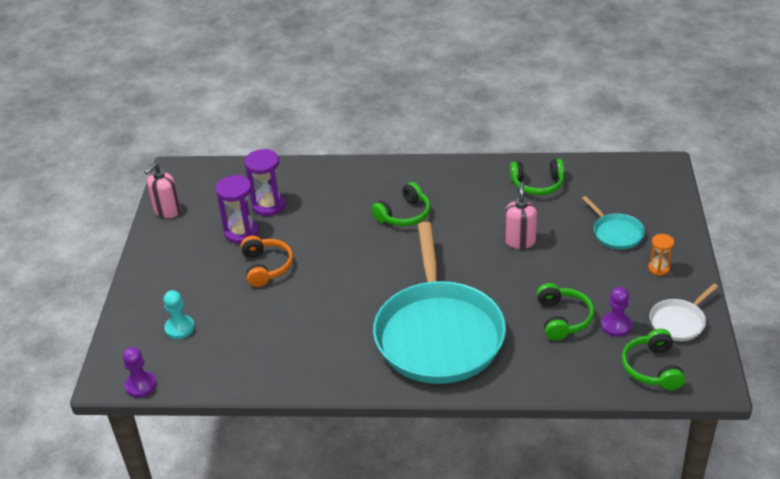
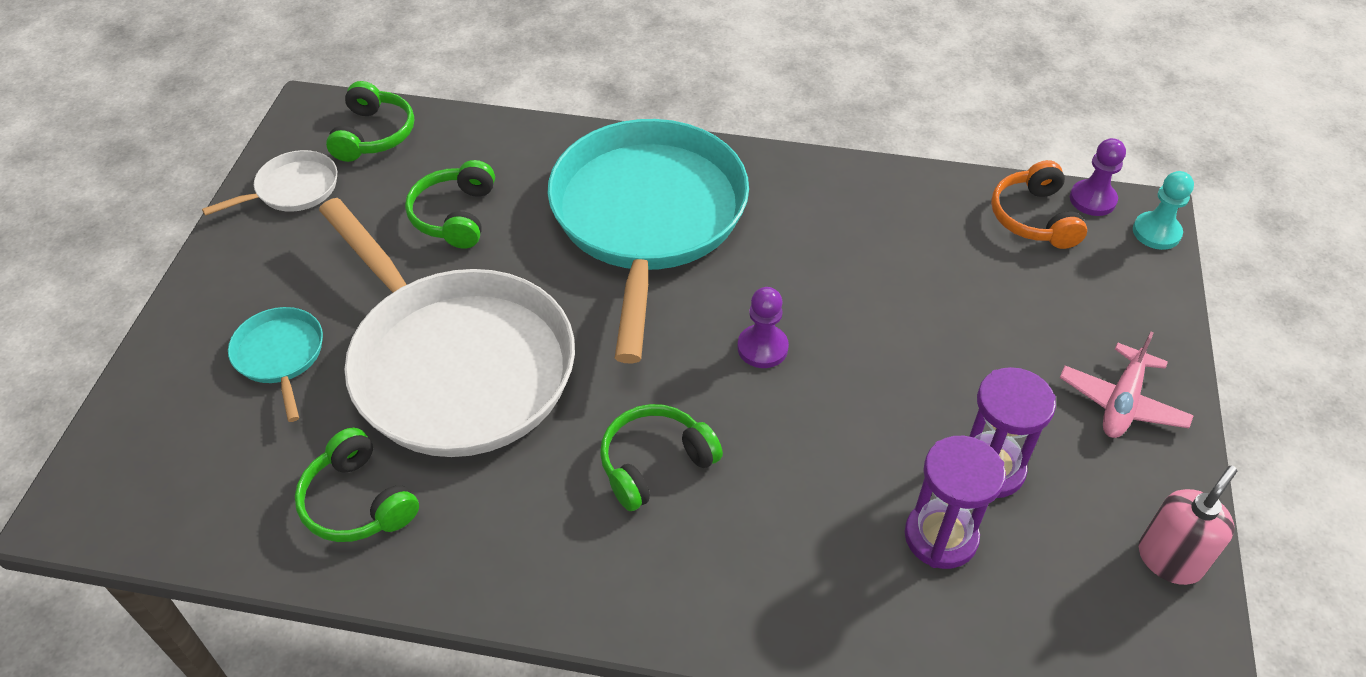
camera: 175 degrees left, 10 degrees up
(166, 269) = (1122, 402): none -> pink plane
(179, 328) = (1059, 280): turquoise pawn -> turquoise pawn (1156, 232)
(266, 267) = (928, 378): orange headphones -> orange headphones (1034, 218)
(520, 241) = (457, 365): pink soap dispenser -> white pan
(537, 184) = (358, 502): green headphones -> green headphones turned 135 degrees counterclockwise
(616, 325) = (384, 195): purple pawn -> purple pawn (762, 348)
(659, 268) = (258, 277): orange hourglass -> none

